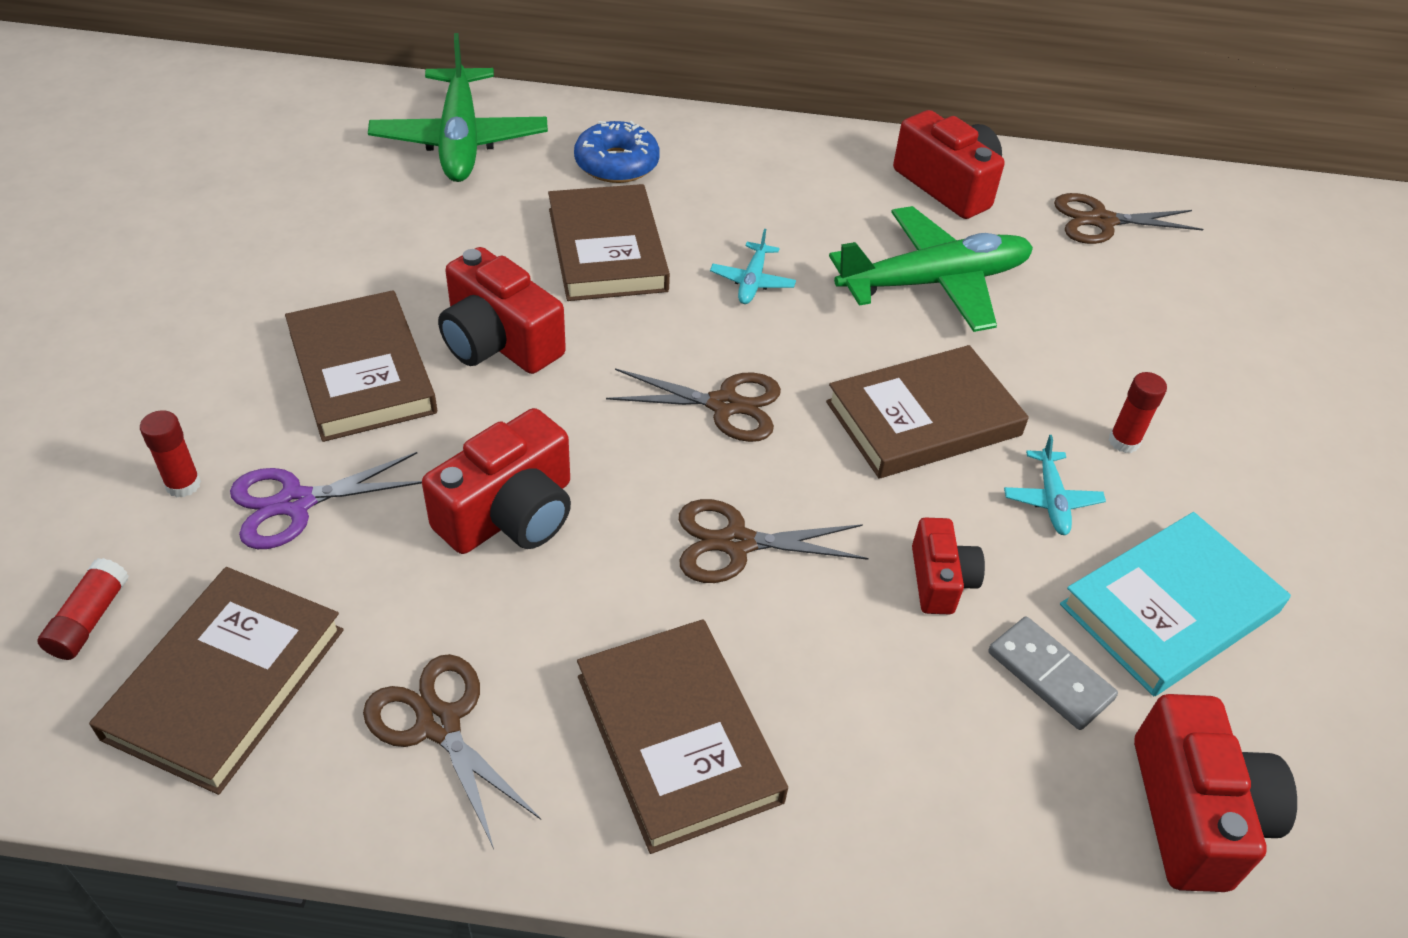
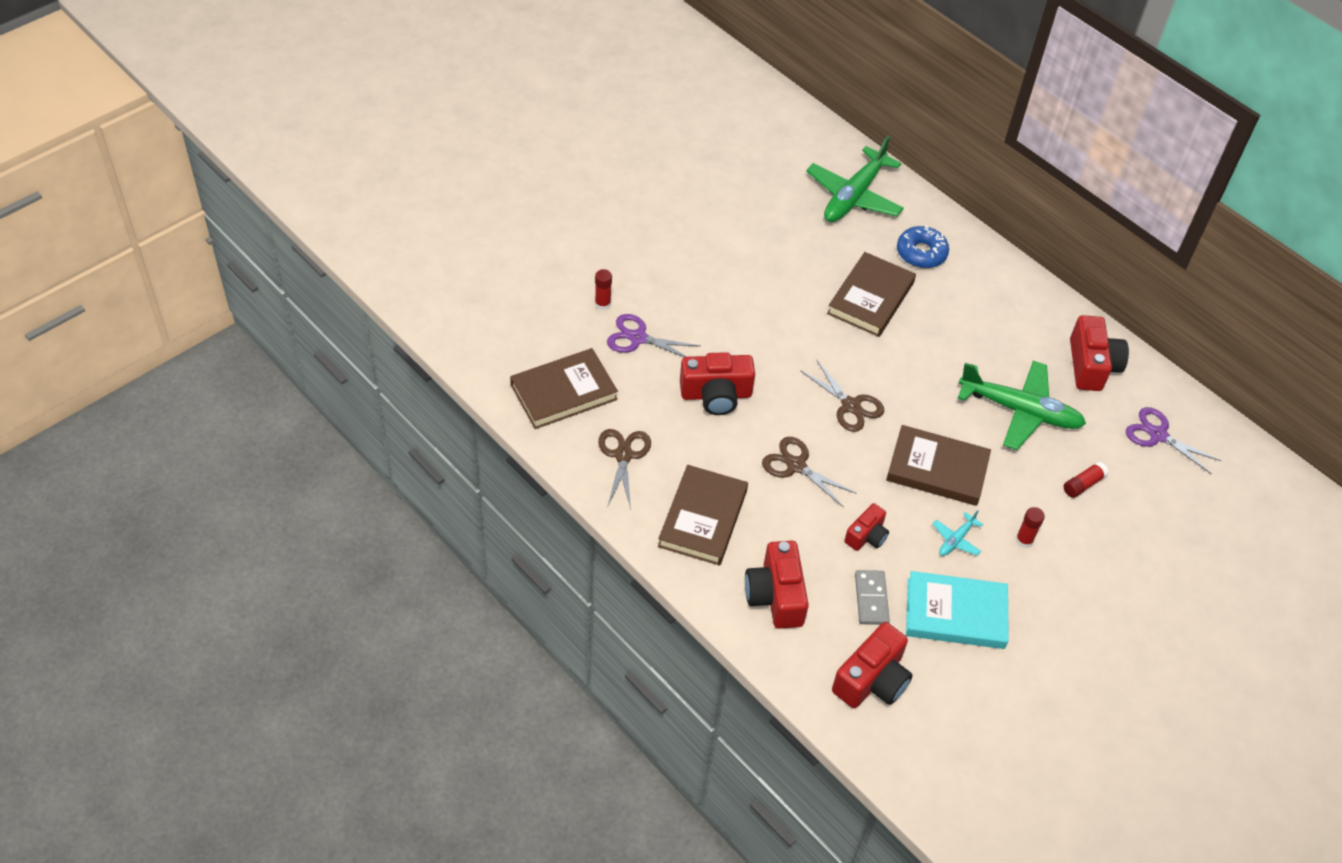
camera: 40 degrees right, 5 degrees up
(90, 619) = (535, 338): red glue stick -> red glue stick (1083, 484)
(362, 372) = (708, 295): brown book -> none
(499, 341) = (778, 315): red camera -> red camera (775, 596)
(752, 281) = (926, 355): turquoise plane -> none
(1101, 221) = (1158, 435): brown scissors -> purple scissors

